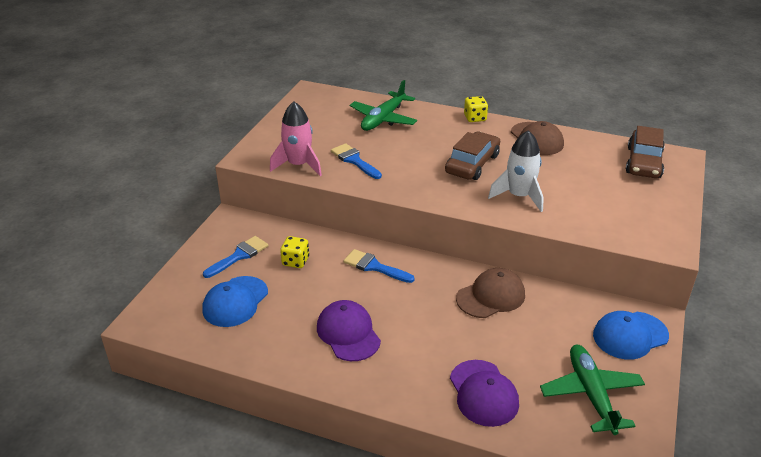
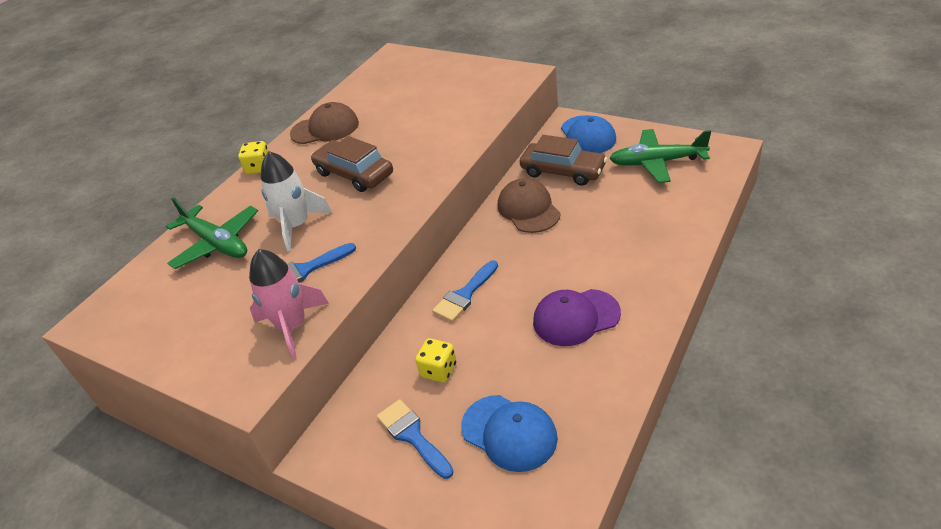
camera: 75 degrees left, 5 degrees up
(483, 393) = (660, 222): purple cap -> none
(519, 196) = (426, 146): white rocket -> white rocket (297, 226)
(643, 162) = (394, 73): brown car -> brown car (563, 171)

